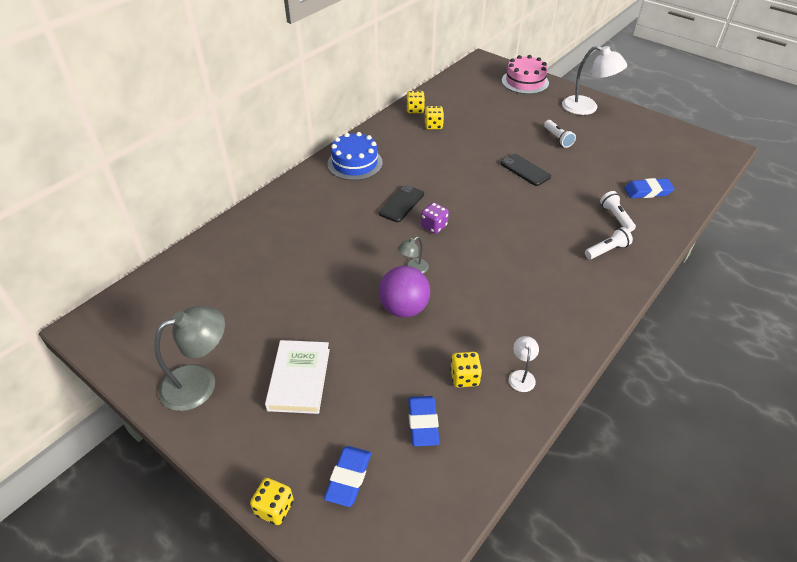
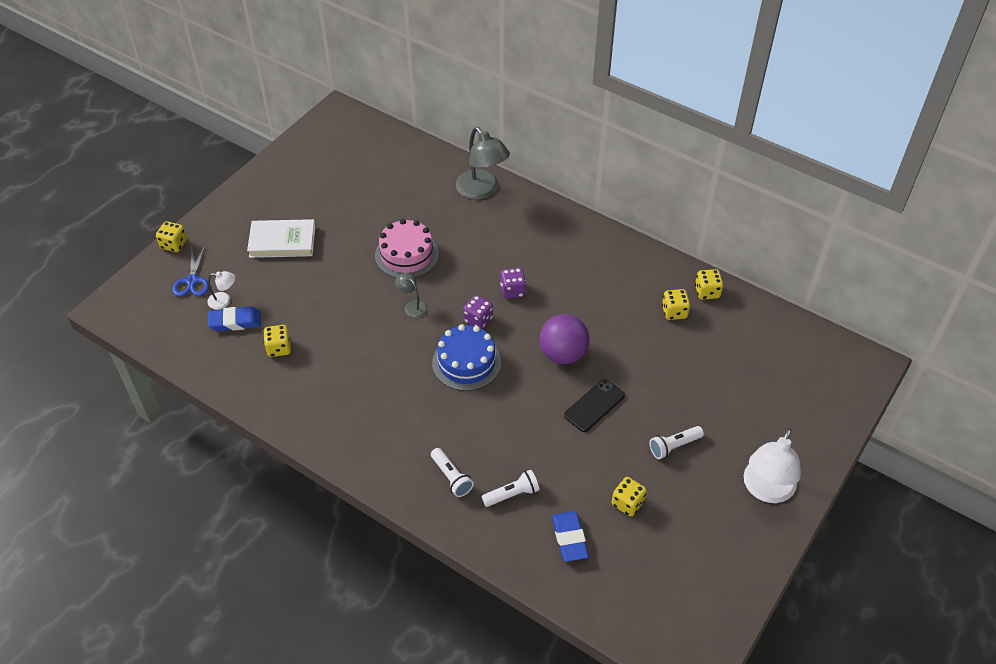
camera: 85 degrees right, 5 degrees up
(200, 382) = (282, 185): grey lamp -> grey lamp (482, 190)
(348, 478) = (192, 281): blue eraser -> blue scissors
(355, 163) = (580, 245): blue cake -> blue cake (466, 362)
(401, 204) = (512, 290): black phone -> purple dice
(404, 308) = (359, 302): purple ball -> purple ball (563, 354)
(521, 376) = (279, 389): white lamp -> white lamp (224, 301)
(525, 82) = (821, 415): pink cake -> pink cake (406, 255)
(610, 163) = (627, 503): none -> yellow dice

